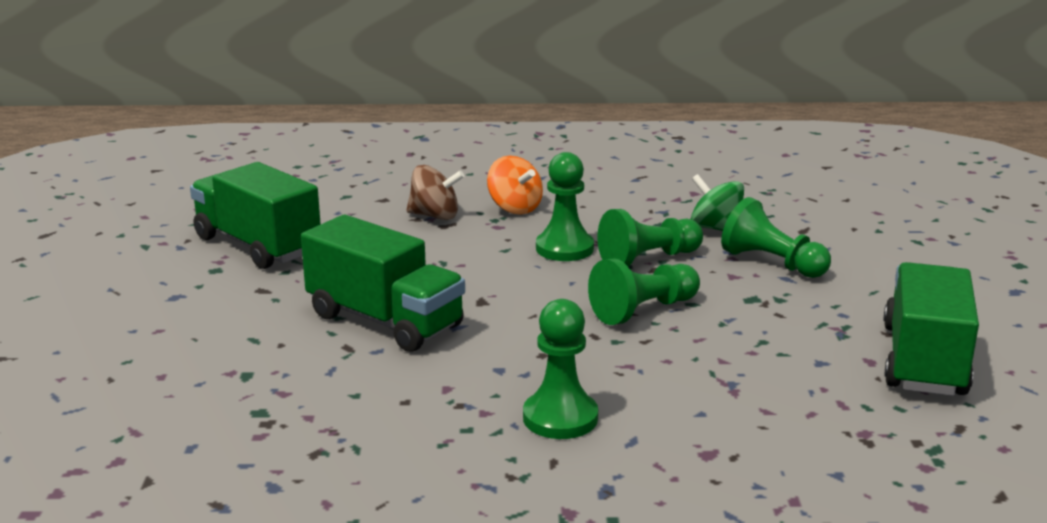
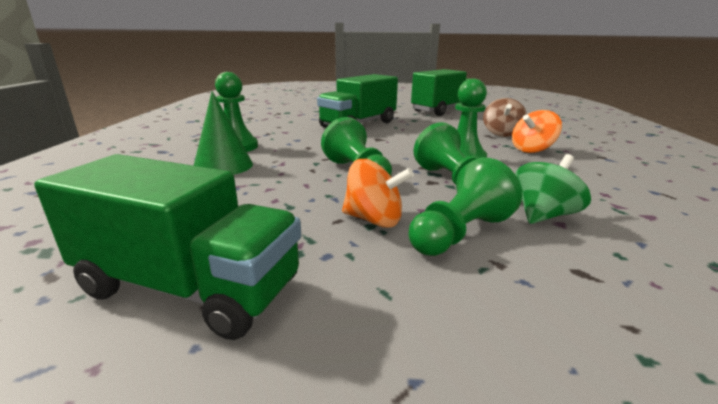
camera: 95 degrees right, 0 degrees up
(659, 408) = (223, 166): none -> green cone
(768, 297) = (374, 220): none -> orange spinning top

